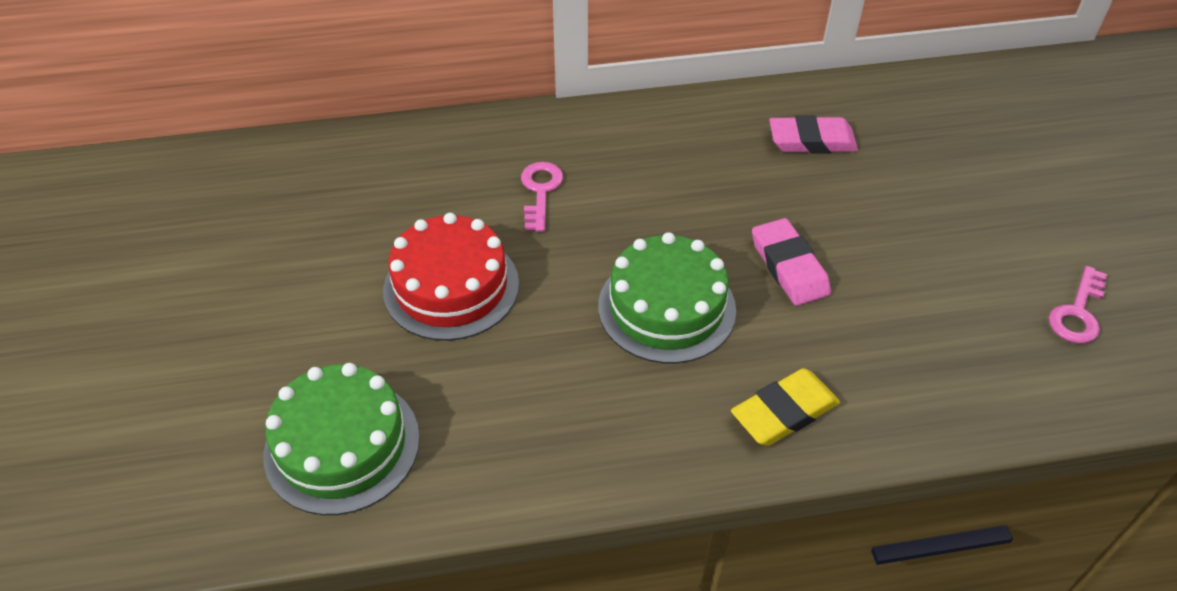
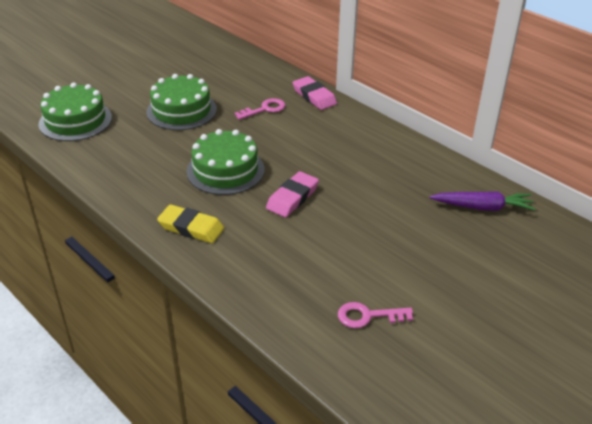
camera: 55 degrees right, 10 degrees down
(451, 286) = (181, 110): red cake -> green cake
(811, 140) = (401, 174): pink eraser -> pink eraser (314, 96)
(926, 111) = (482, 207): none -> purple carrot

